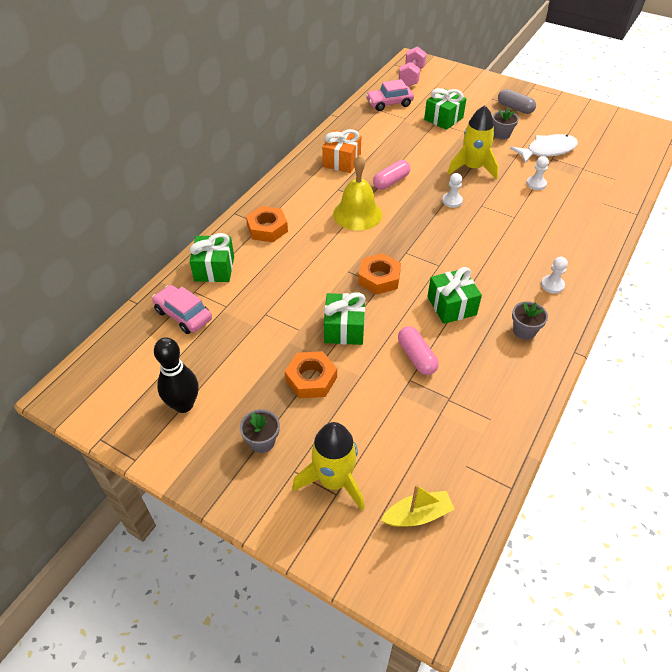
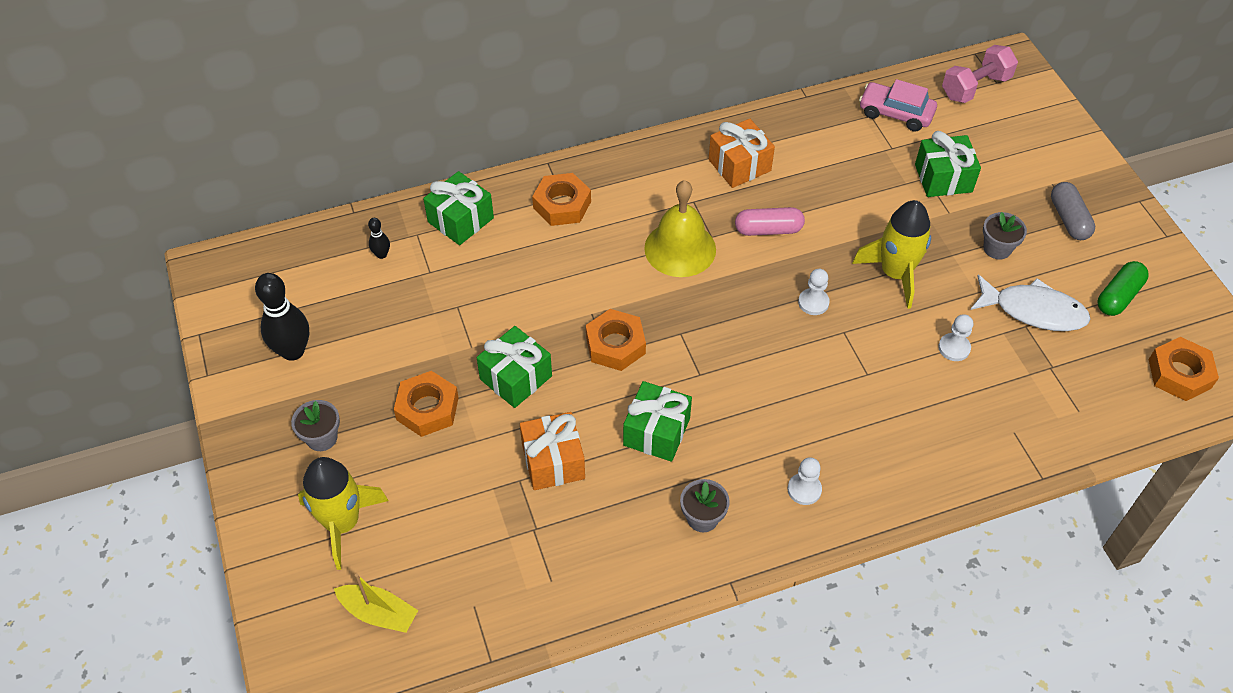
camera: 40 degrees right, 5 degrees up
(183, 315) = (381, 254): pink car -> black bowling pin
(416, 357) = (553, 461): pink capsule -> orange gift
(571, 127) = (1118, 296): none -> green capsule
(630, 142) = (1179, 374): none -> orange nut

